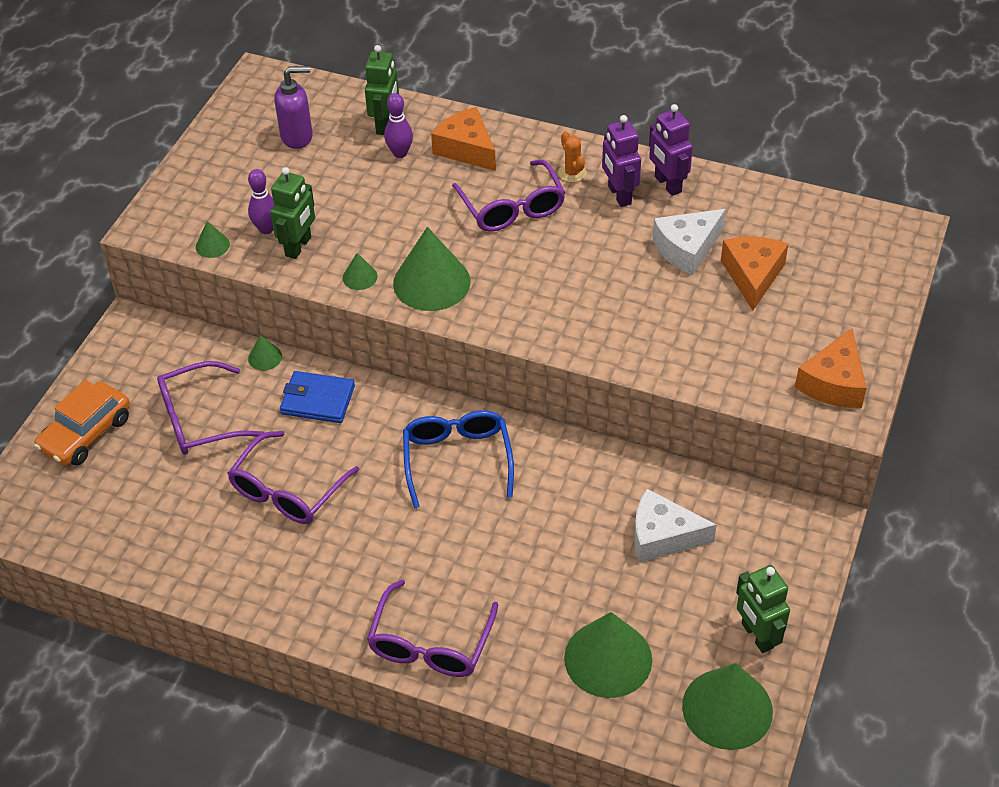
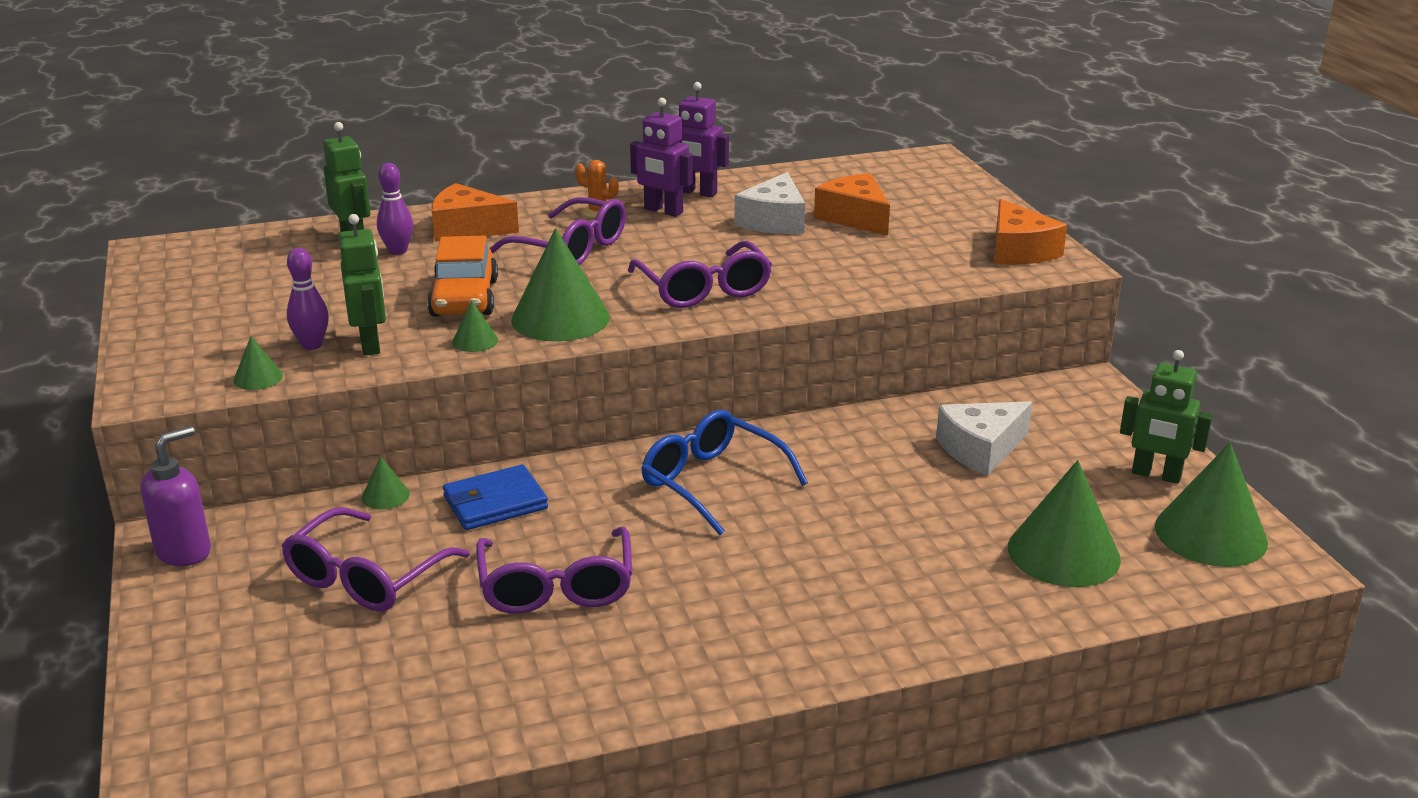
camera: 40 degrees left, 20 degrees down
(86, 433) = (218, 655): orange car -> orange car (464, 298)
(297, 137) = (259, 275): purple soap dispenser -> purple soap dispenser (184, 551)
(431, 643) = (884, 629): purple glasses -> purple glasses (703, 289)

